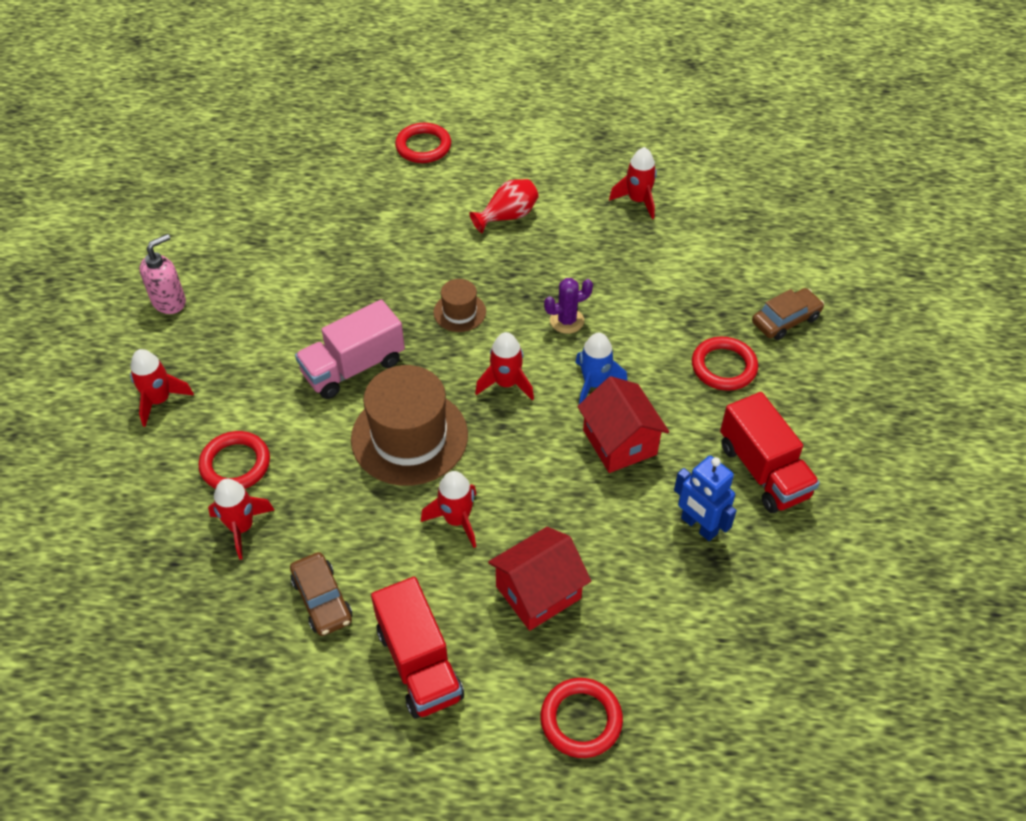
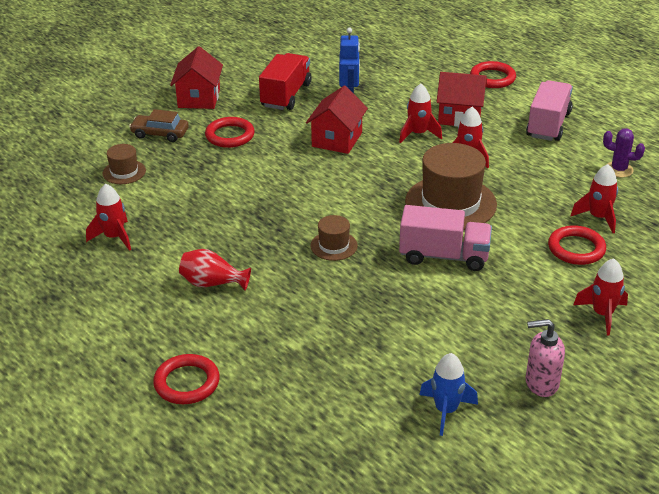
camera: 135 degrees left, 15 degrees down
(322, 599) = (577, 167): brown car -> none
(419, 663) = (548, 125): red truck -> pink truck
(506, 383) = (359, 195): red rocket -> red rocket (418, 134)
(567, 321) = (276, 202): purple cactus -> purple cactus (618, 169)
(594, 384) = (310, 167): blue rocket -> blue rocket (446, 410)
(737, 258) = (124, 172): none -> brown hat
(835, 394) = (199, 98): none -> red house

